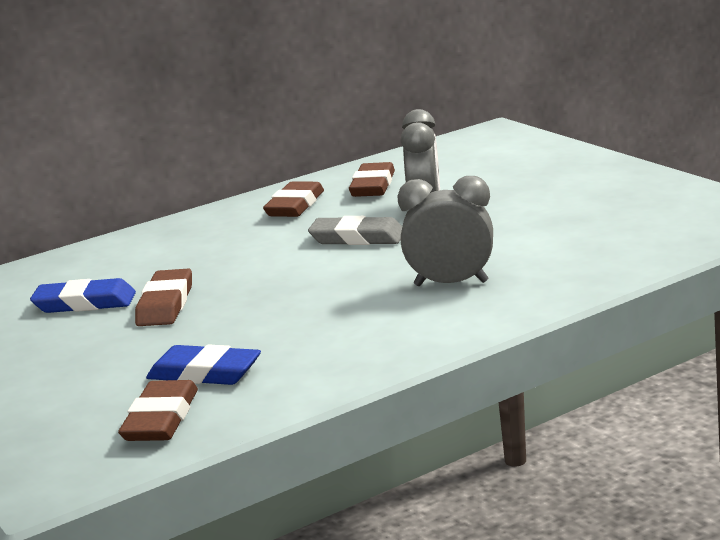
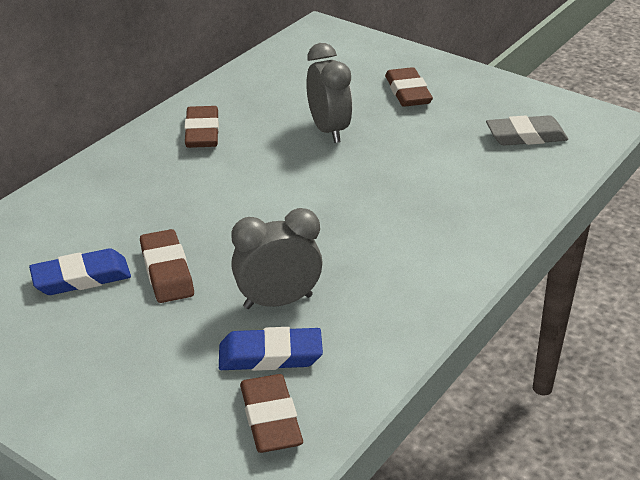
camera: 25 degrees left, 15 degrees up
(357, 238) = (291, 170): grey eraser -> grey eraser (526, 136)
(373, 186) = (259, 102): brown eraser -> brown eraser (408, 92)
(451, 284) = (415, 220): grey clock -> grey clock (278, 302)

